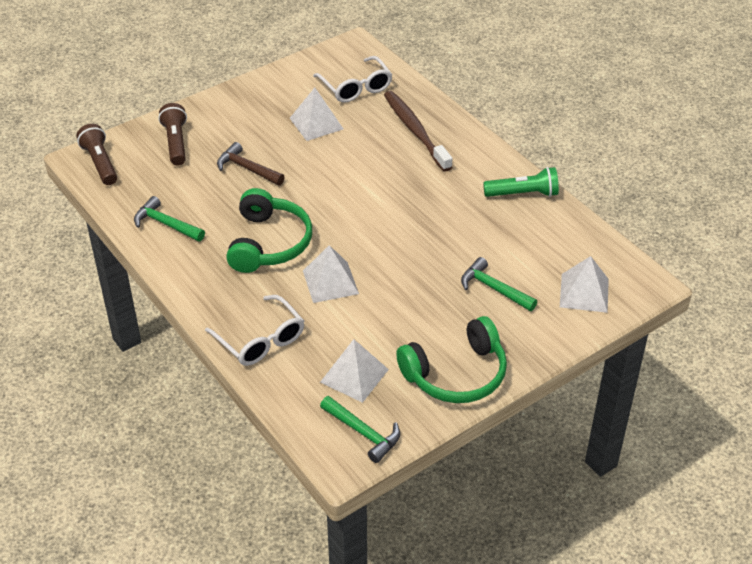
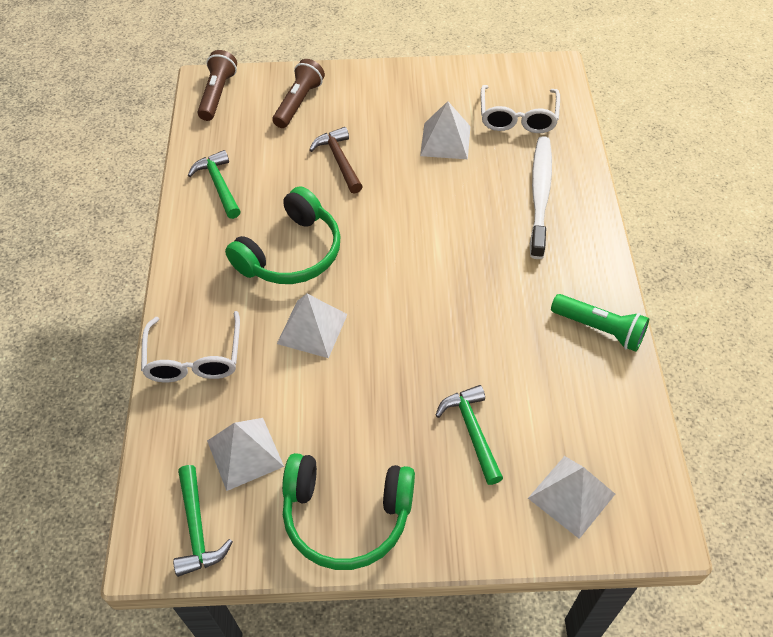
camera: 35 degrees right, 10 degrees up
(415, 131) = (540, 195): brown toothbrush -> white toothbrush

